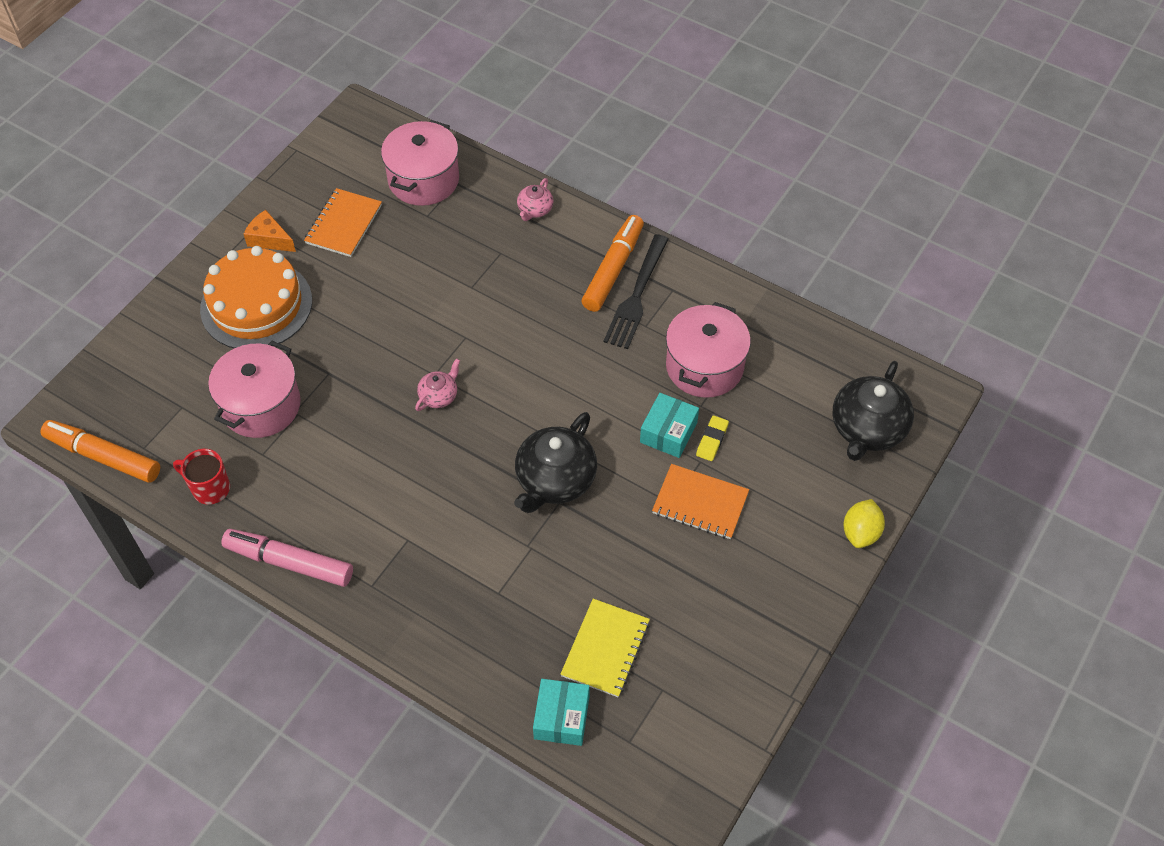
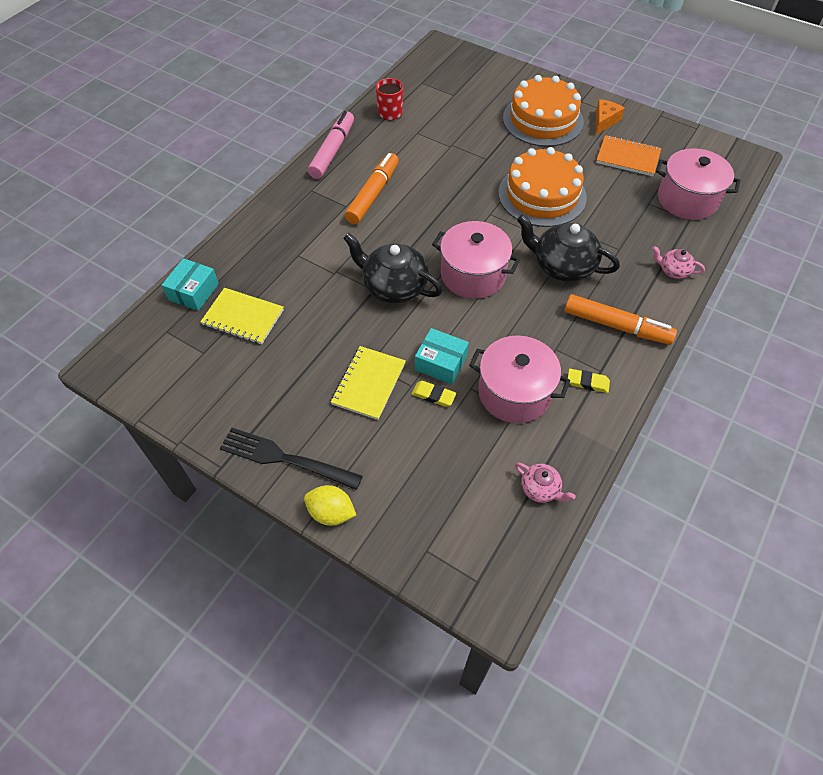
camera: 90 degrees right, 0 degrees up
(103, 457) = (414, 68): orange marker -> orange marker (372, 194)
(261, 405) = (456, 129): pink pot -> pink pot (473, 275)
(405, 318) = (542, 195): none -> orange cake
(439, 396) = (470, 217): pink teapot -> pink teapot (540, 489)
(561, 717) = (193, 292): turquoise box -> turquoise box turned 75 degrees counterclockwise
(637, 295) = (589, 343): black fork -> black fork (285, 459)
(688, 302) = (587, 382): none -> yellow eraser
(700, 503) = (368, 384): orange notebook -> yellow notebook
(867, 429) = (450, 531): black teapot -> black teapot (562, 266)

